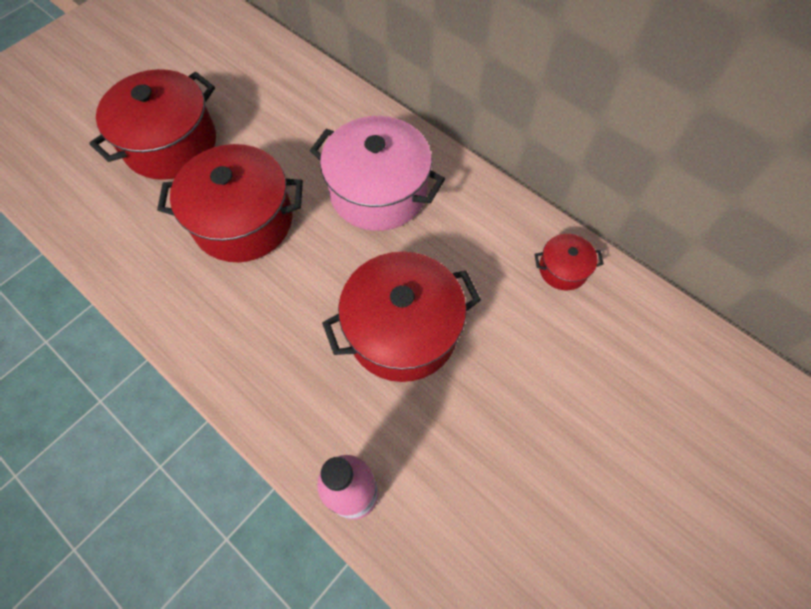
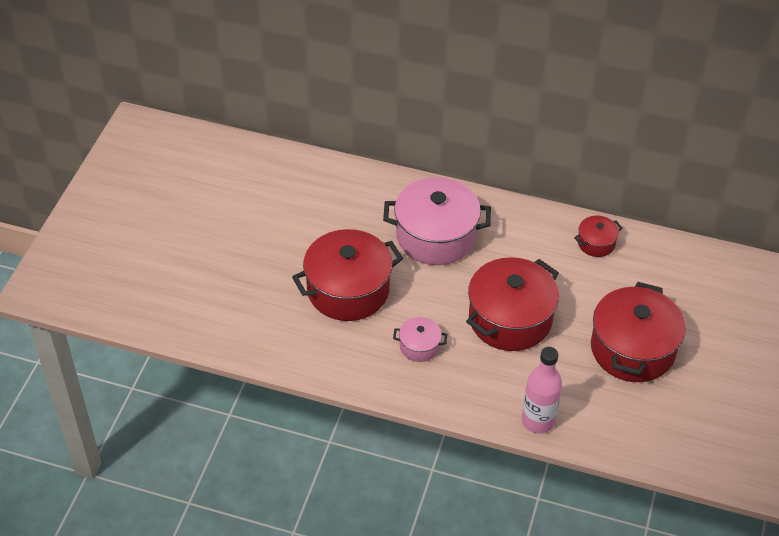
camera: 25 degrees left, 15 degrees down
(171, 144) = (249, 256): red pot -> red pot (632, 349)
(275, 323) = (419, 346): none -> pink pot

